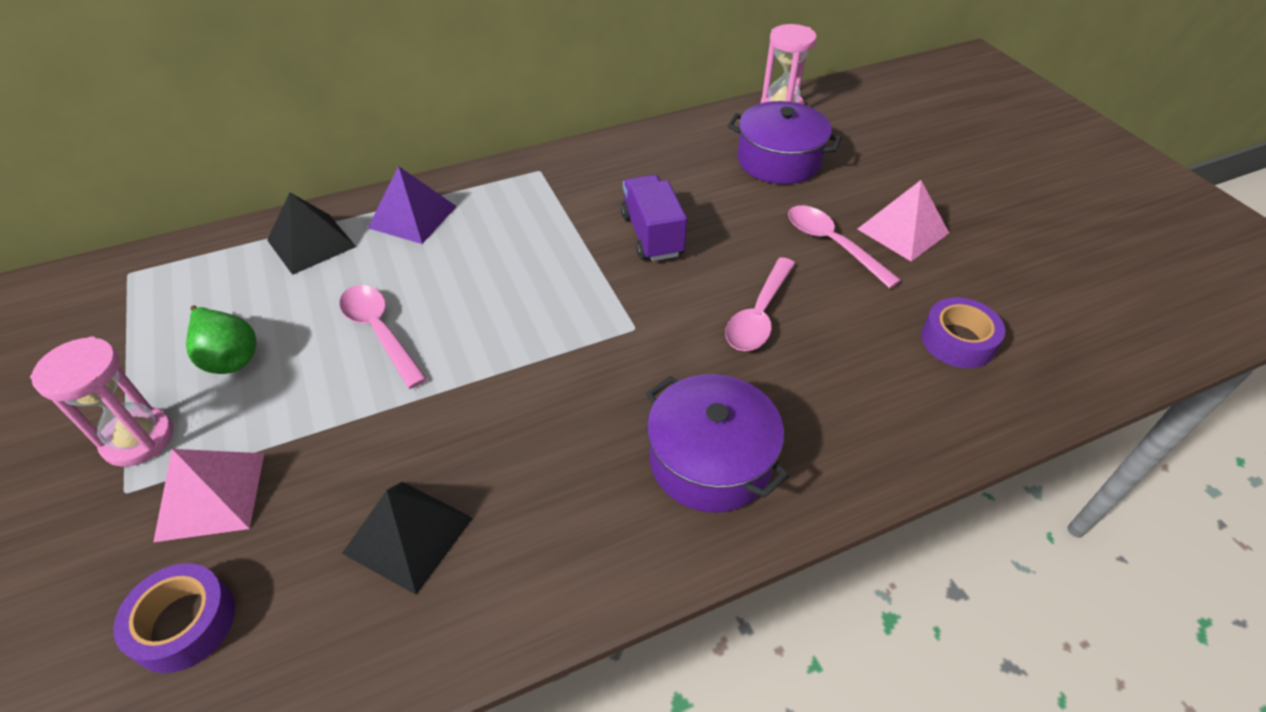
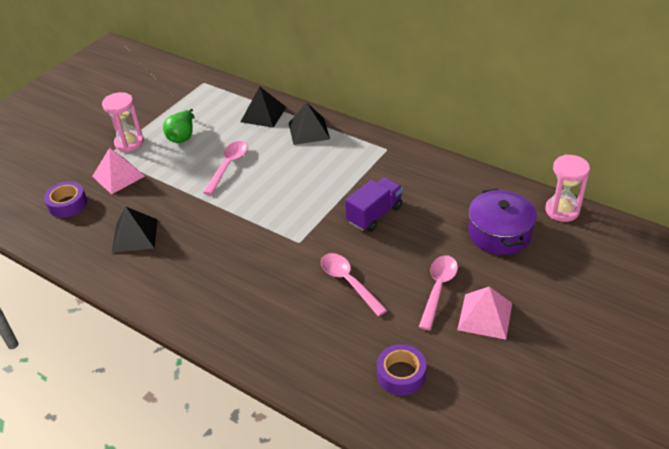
camera: 60 degrees right, 5 degrees down
(413, 217) = (309, 131): purple pyramid -> black pyramid
(710, 460) = (235, 306): purple pot -> none
(759, 314) = (349, 282): pink spoon -> pink spoon turned 60 degrees clockwise

